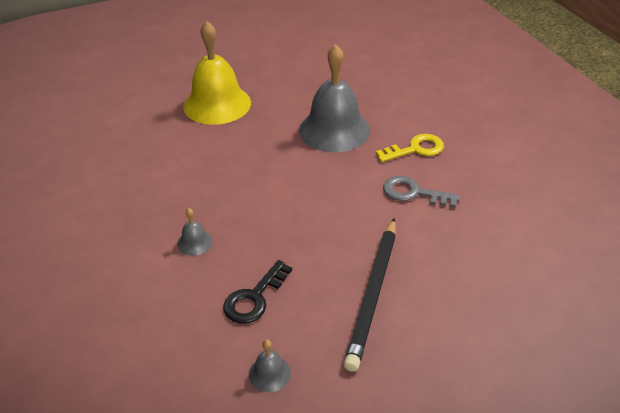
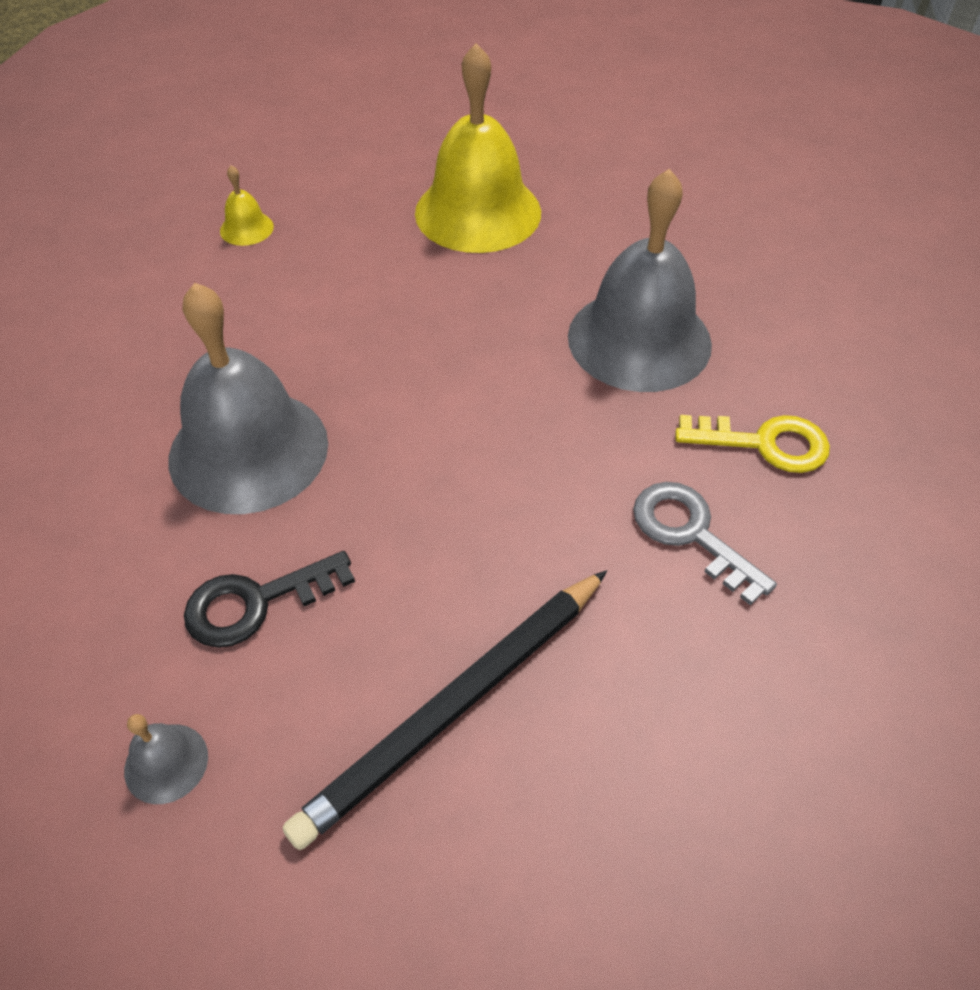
camera: 30 degrees right, 10 degrees up
(103, 151) = (246, 228): none -> yellow bell
(194, 242) = (248, 450): grey bell -> grey bell, size x2.42

